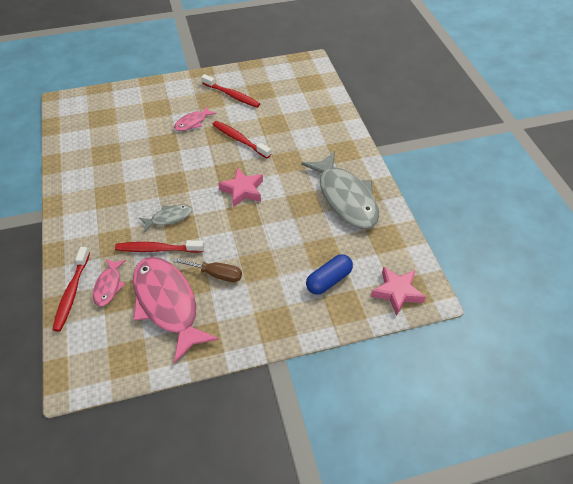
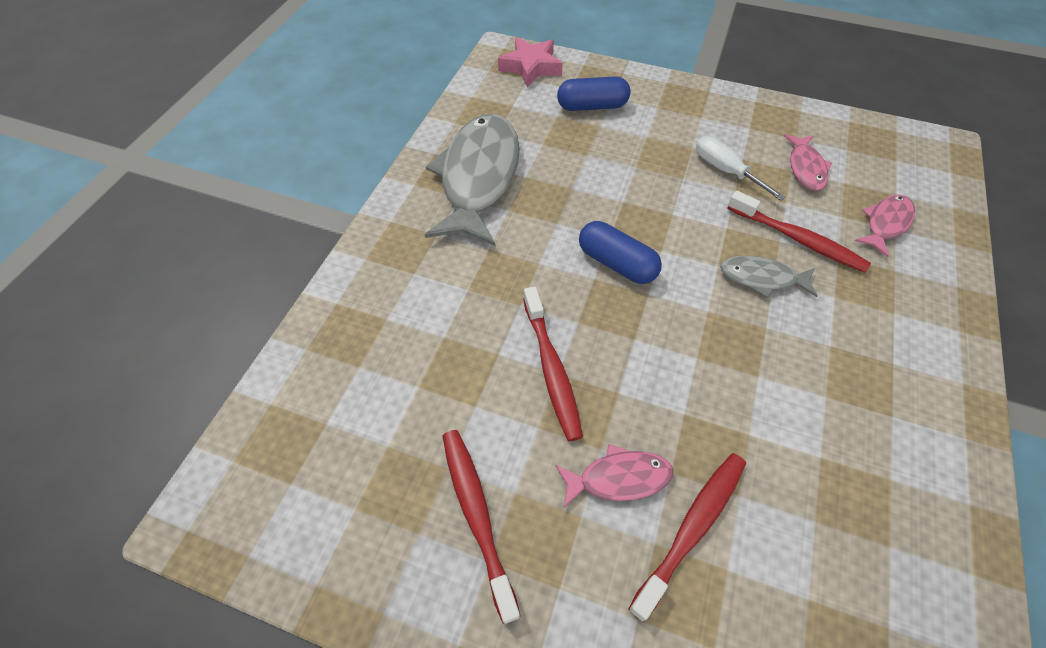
camera: 145 degrees left, 5 degrees up
(72, 293) = (945, 239): red toothbrush -> red toothbrush (692, 528)
(168, 304) = (805, 168): pink fish -> pink fish, size x0.48
(216, 274) = (725, 171): brown screwdriver -> white screwdriver
(242, 190) = (616, 263): pink star -> blue capsule

